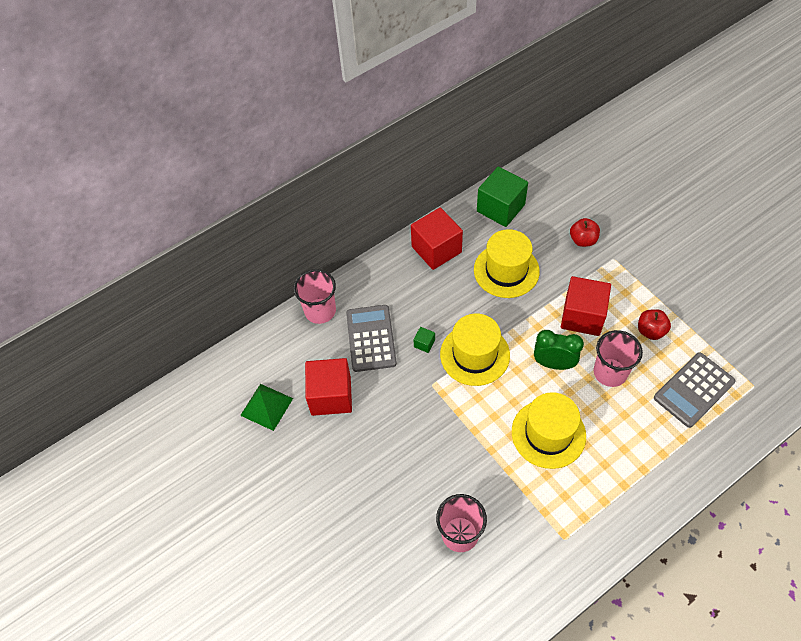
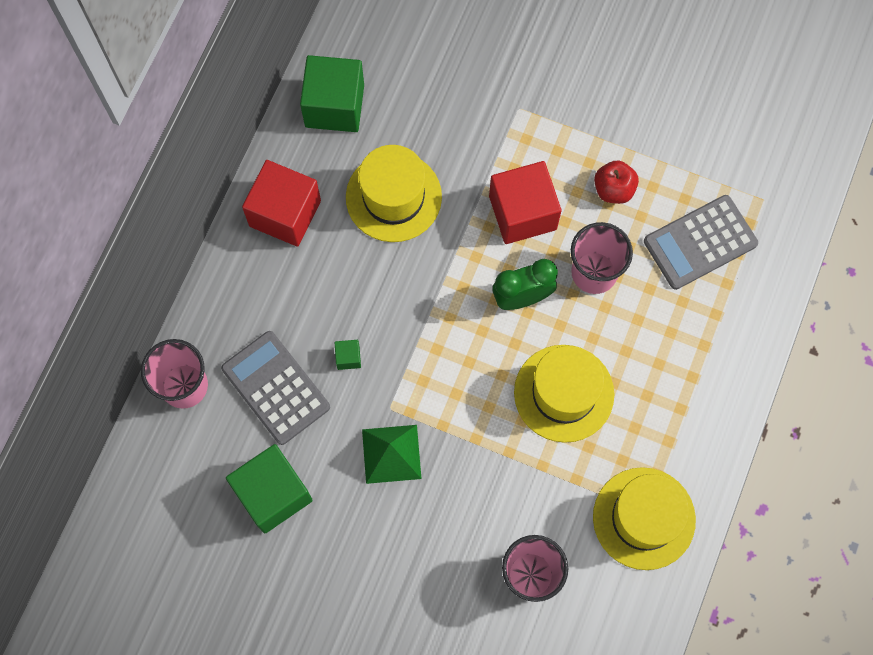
camera: 35 degrees left, 15 degrees up
(266, 406) = (199, 554): green pyramid -> green pyramid (391, 453)
(331, 396) = (273, 494): red cube -> green cube
(474, 354) = (420, 338): yellow hat -> yellow hat (644, 518)
(583, 240) = (467, 100): red apple -> none
(694, 390) = (700, 242): grey calculator -> grey calculator turned 45 degrees clockwise

